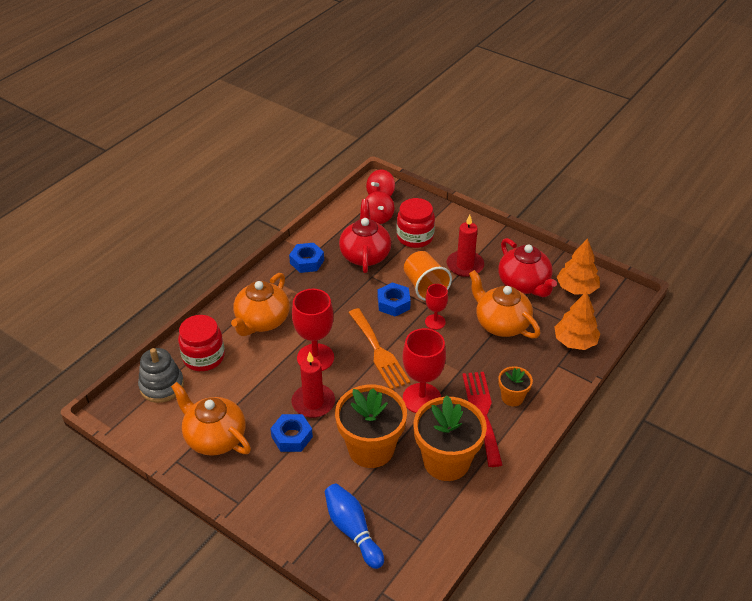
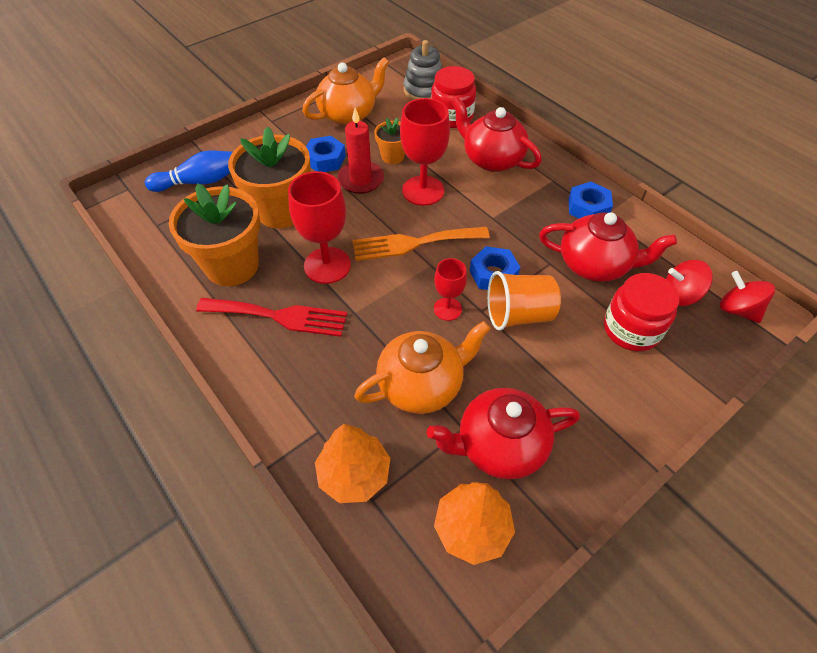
camera: 105 degrees right, 10 degrees up
(262, 321) = (492, 159): orange teapot -> red teapot
(465, 265) = (557, 376): red candle -> none
(512, 397) = (287, 355): orange flower pot -> orange flower pot (392, 156)

